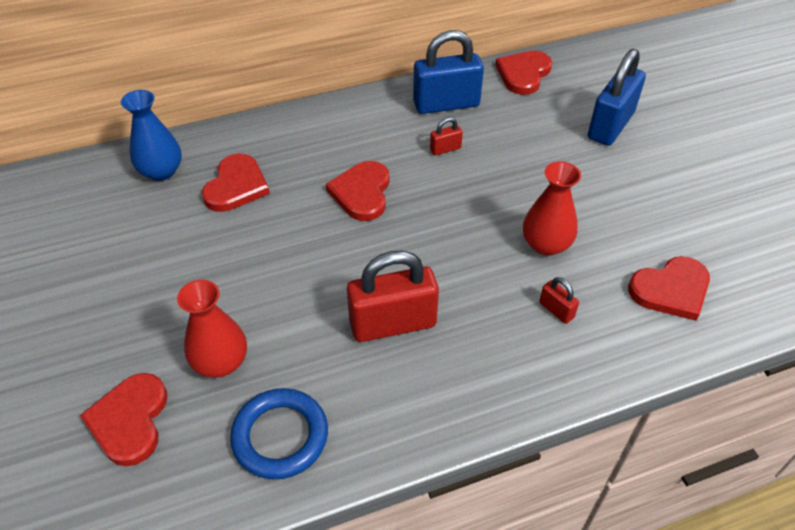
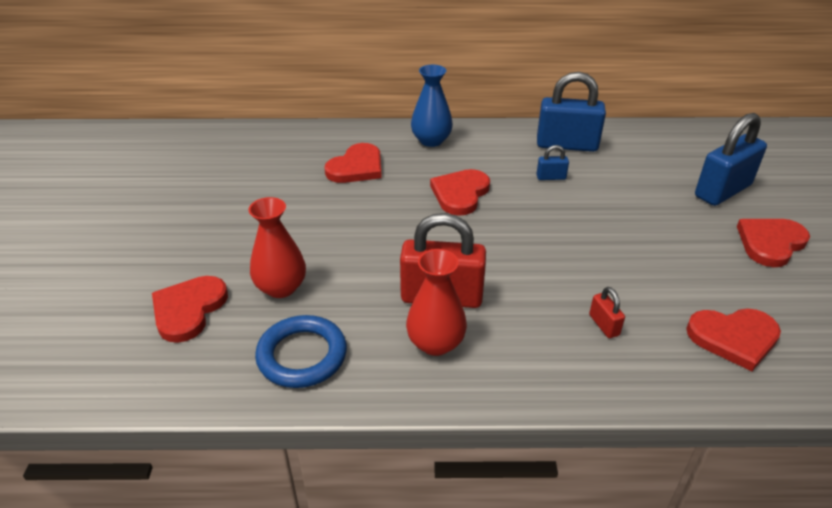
camera: 20 degrees right, 10 degrees down
(161, 171) = (303, 145): blue vase -> blue vase (431, 140)
(445, 149) = (551, 177): red padlock -> blue padlock
(523, 74) = (650, 136): red heart -> red heart (770, 243)
(546, 244) = (616, 270): red vase -> red vase (435, 343)

